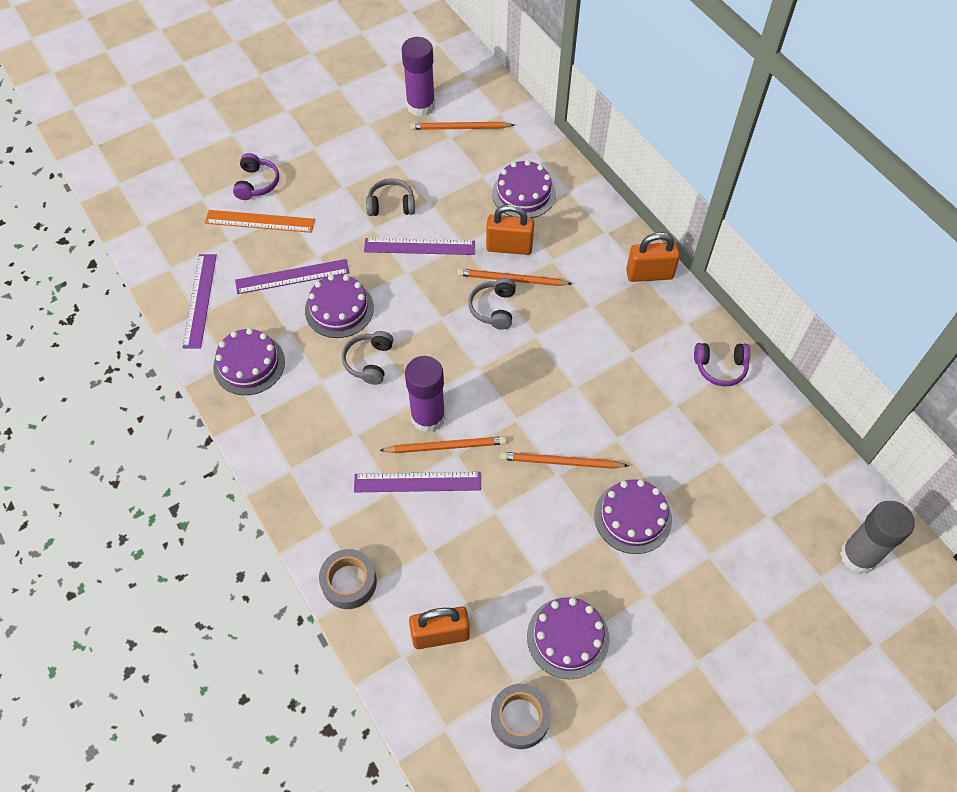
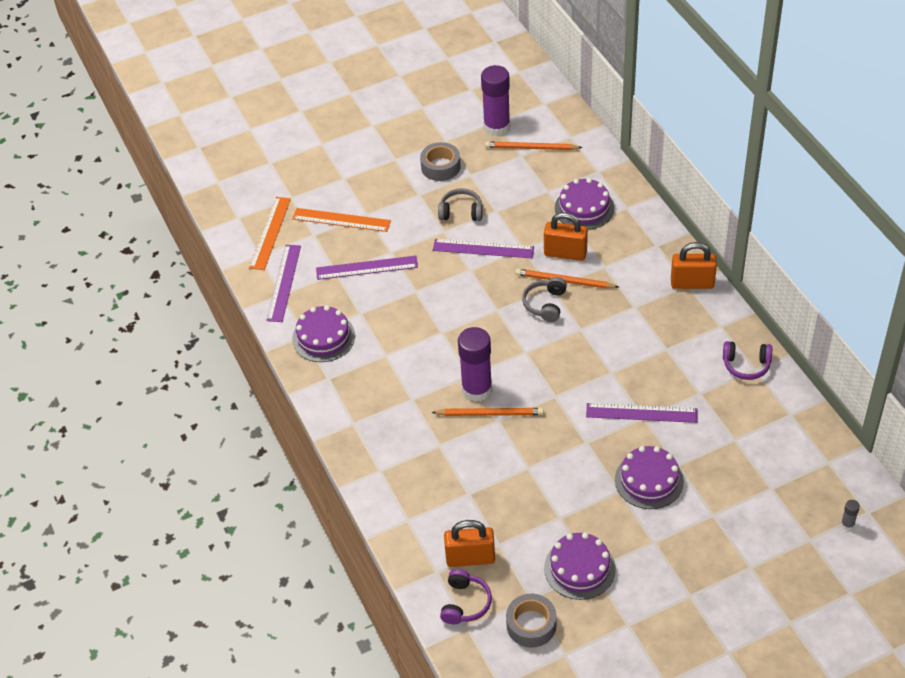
camera: 10 degrees right, 10 degrees down
(181, 241) = (270, 233): none -> orange ruler
(257, 183) = (341, 187): purple headphones -> purple headphones (465, 603)
(339, 309) = (406, 297): purple cake -> none
(349, 582) = (396, 513): grey tape -> grey tape (440, 167)
(369, 361) = (429, 341): grey headphones -> none
(417, 482) = (462, 440): purple ruler -> purple ruler (641, 413)
(561, 462) = (590, 432): orange pencil -> none
(858, 556) = (847, 524): grey glue stick -> grey glue stick, size x0.41

